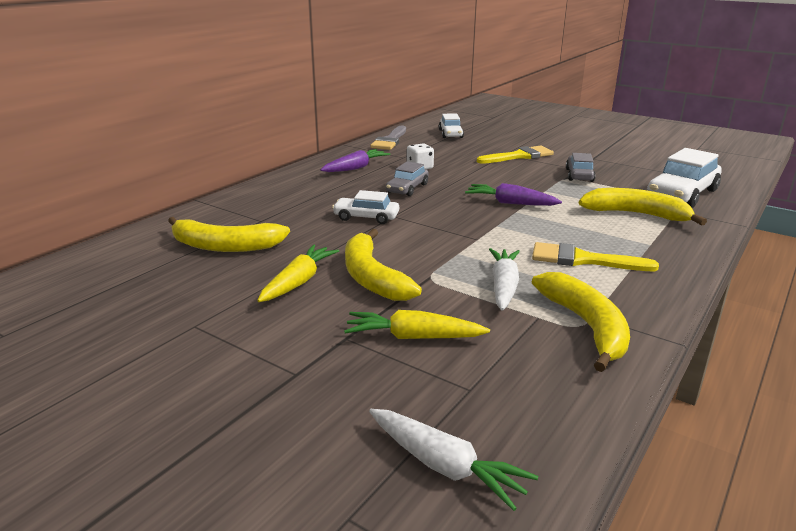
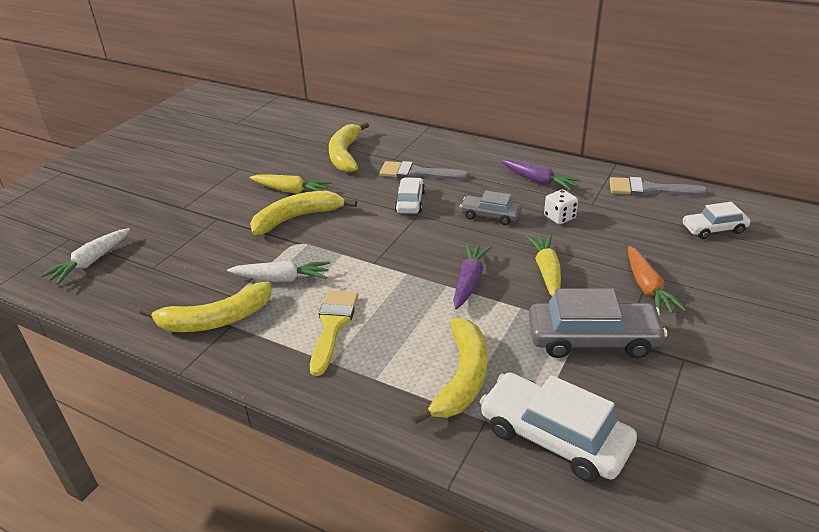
camera: 85 degrees right, 10 degrees up
(305, 211) = (417, 173): none -> grey brush
(413, 337) = (213, 242): yellow carrot -> yellow carrot (546, 271)
(519, 156) = (647, 288): yellow brush -> orange carrot
(579, 175) = (592, 339): grey car -> grey car, size x1.71

